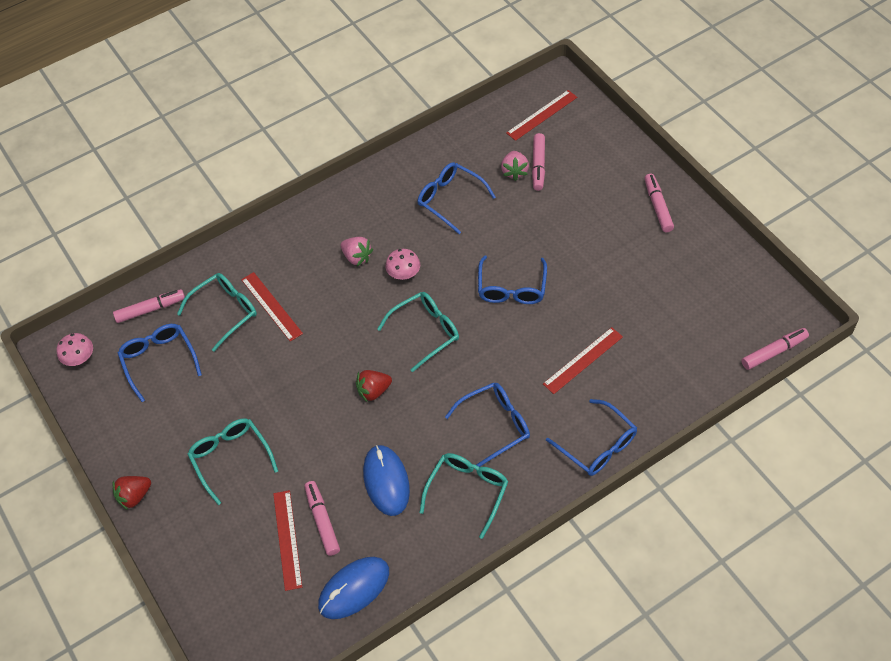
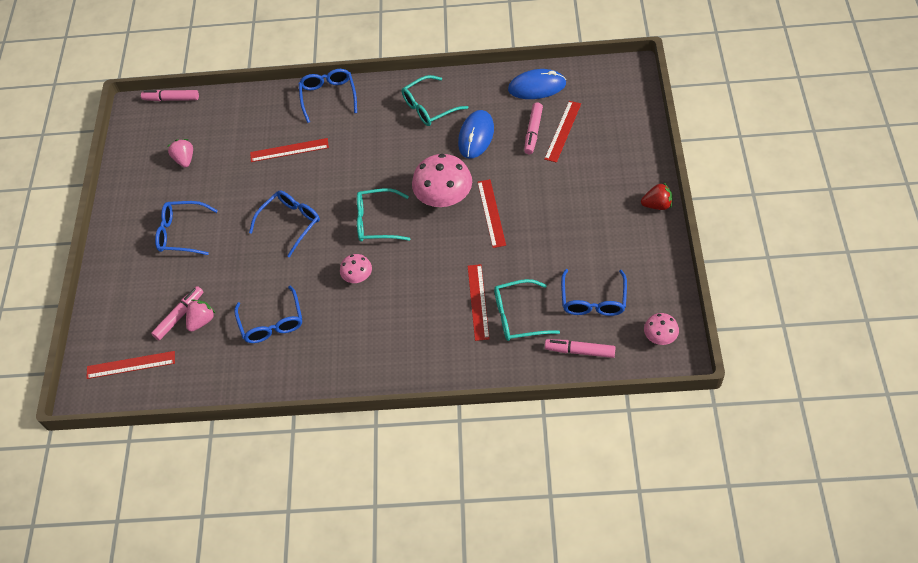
camera: 145 degrees left, 0 degrees up
(231, 459) = (574, 198): turquoise glasses -> none
(312, 398) = (491, 213): none -> red ruler
(357, 257) = (383, 310): pink strawberry -> pink strawberry (185, 159)
(373, 391) = (444, 197): red strawberry -> pink mushroom
(494, 425) = (381, 137): blue glasses -> blue glasses (182, 233)
(657, 206) = (132, 232): pink marker -> none

